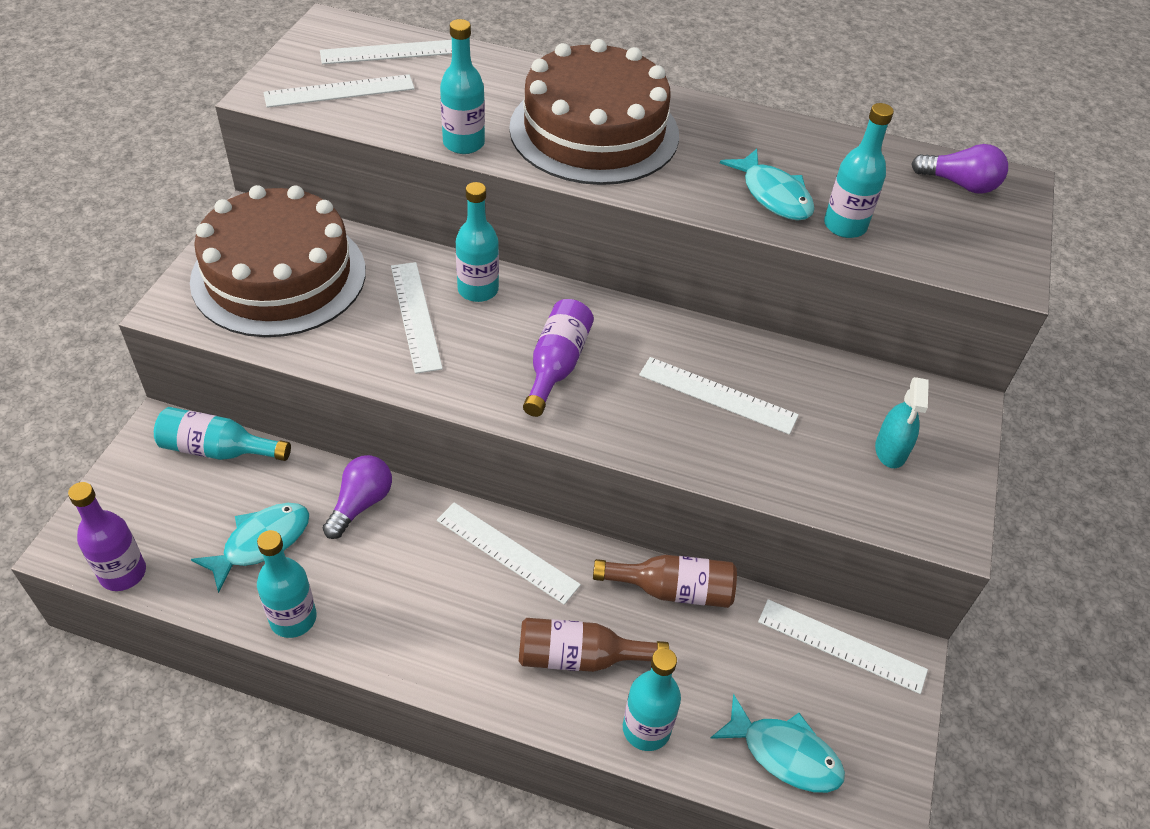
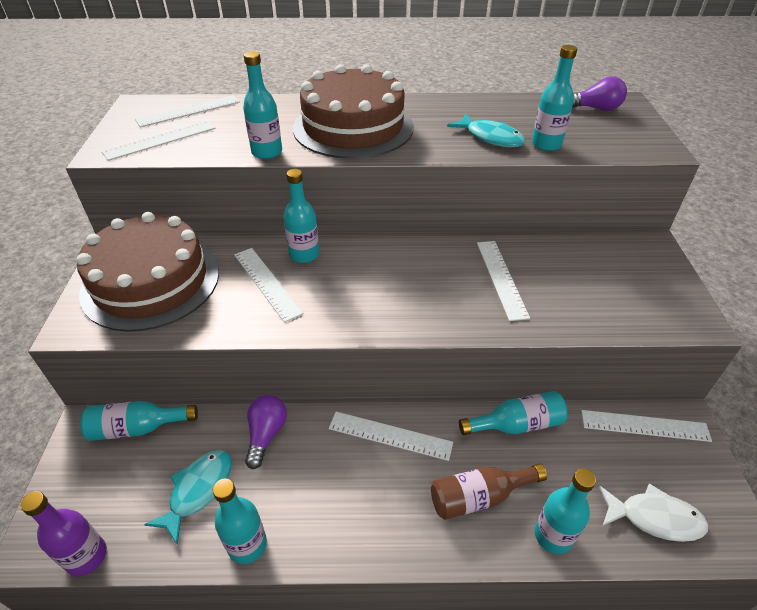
camera: 15 degrees left, 5 degrees down
(556, 366) = (384, 289): purple bottle -> none
(672, 590) = (516, 424): brown bottle -> turquoise bottle
(717, 395) = (501, 278): white ruler -> white ruler turned 75 degrees clockwise
(784, 754) = (654, 518): turquoise fish -> white fish
(890, 450) = (629, 282): turquoise spray bottle -> none

